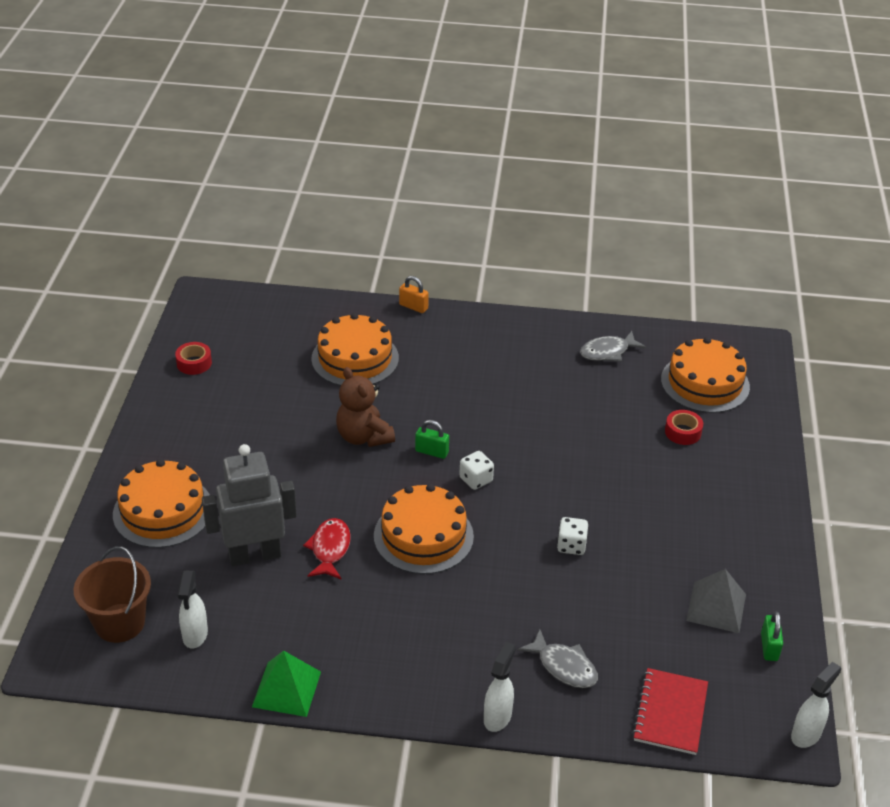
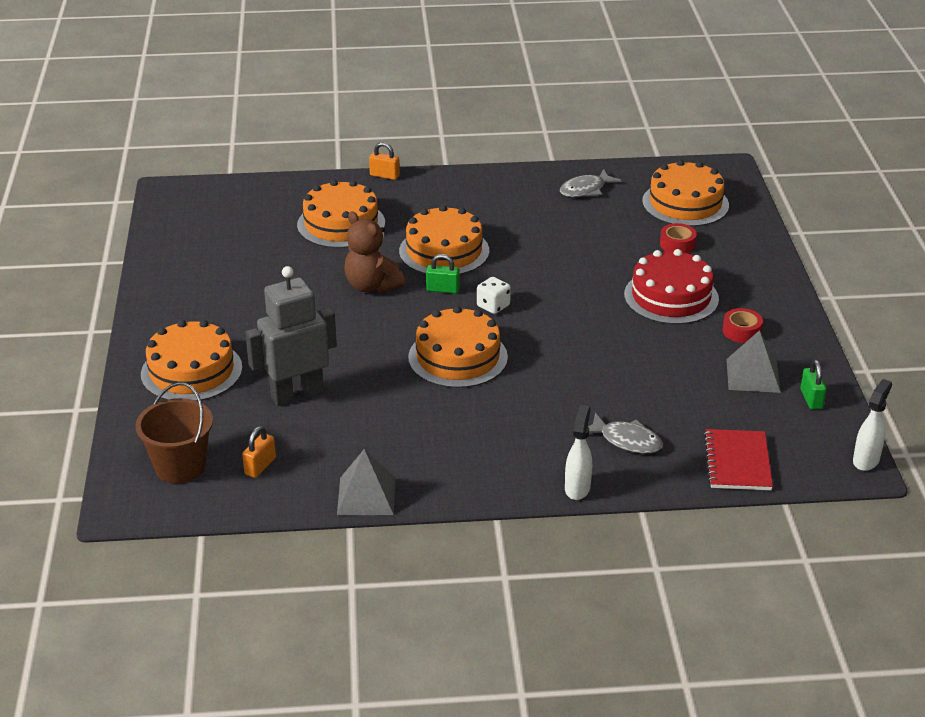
camera: 10 degrees left, 5 degrees down
(194, 363) = (180, 247): red tape -> red tape (741, 331)
(195, 635) = (260, 466): white spray bottle -> orange padlock
(287, 689) = (366, 496): green pyramid -> grey pyramid
(330, 549) = (370, 379): red fish -> none
(446, 405) = (444, 251): none -> orange cake
(571, 545) = (602, 346): white dice -> none
(658, 496) = (671, 297): none -> red cake

